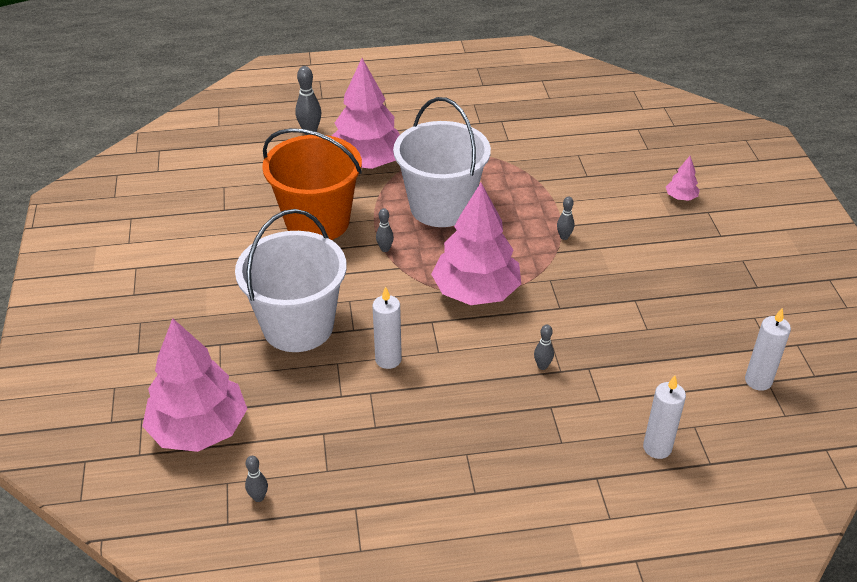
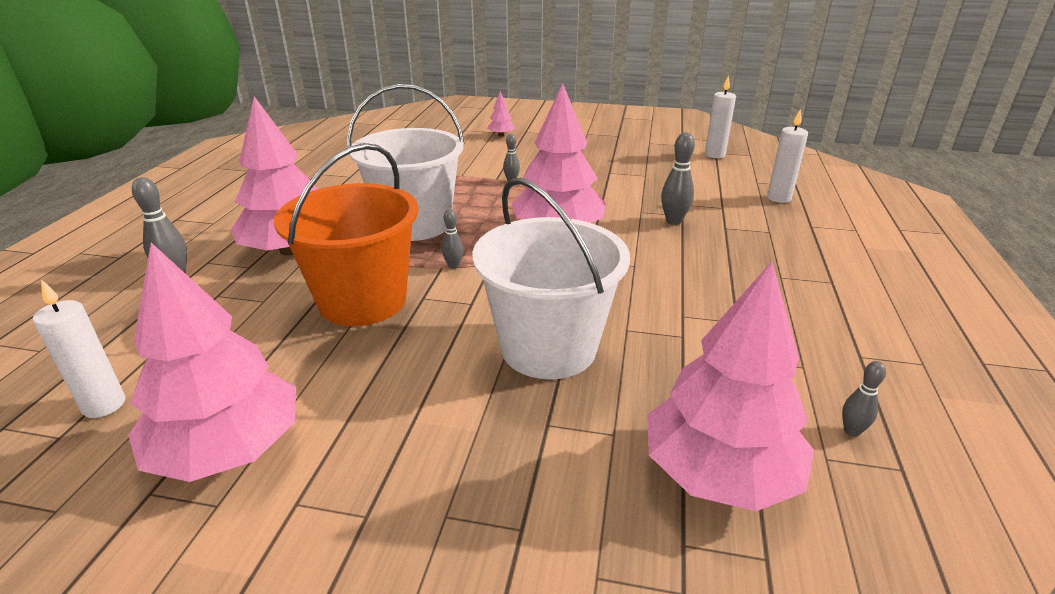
camera: 70 degrees left, 10 degrees down
(164, 229) = (228, 449): none -> pink tree
(388, 359) = (634, 295): white candle -> white candle (104, 405)
(542, 366) = (673, 221): grey bowling pin -> grey bowling pin, size x1.66

